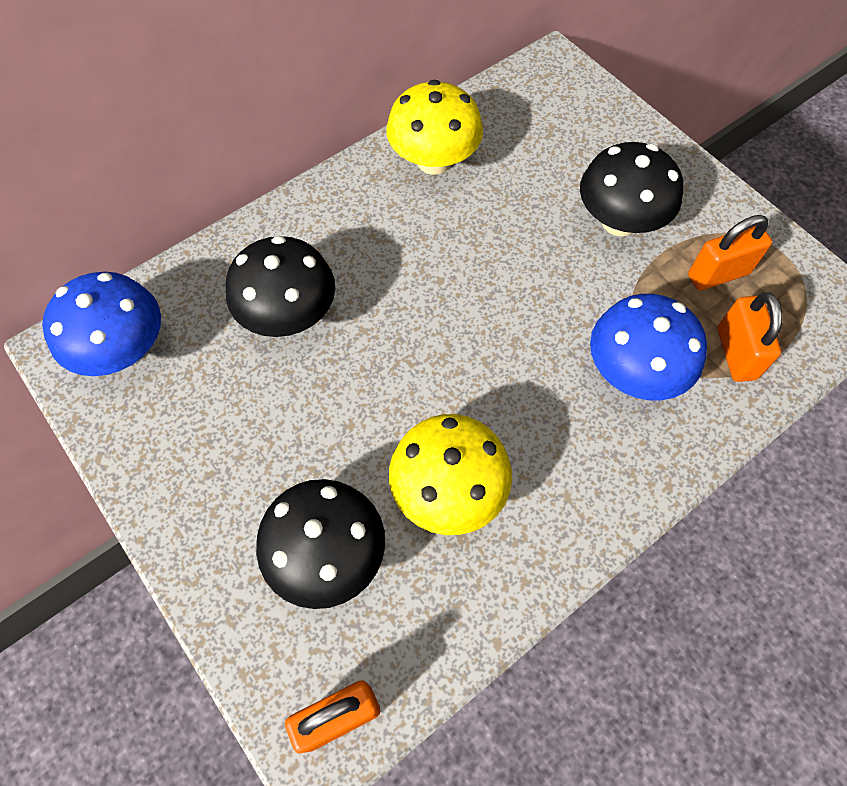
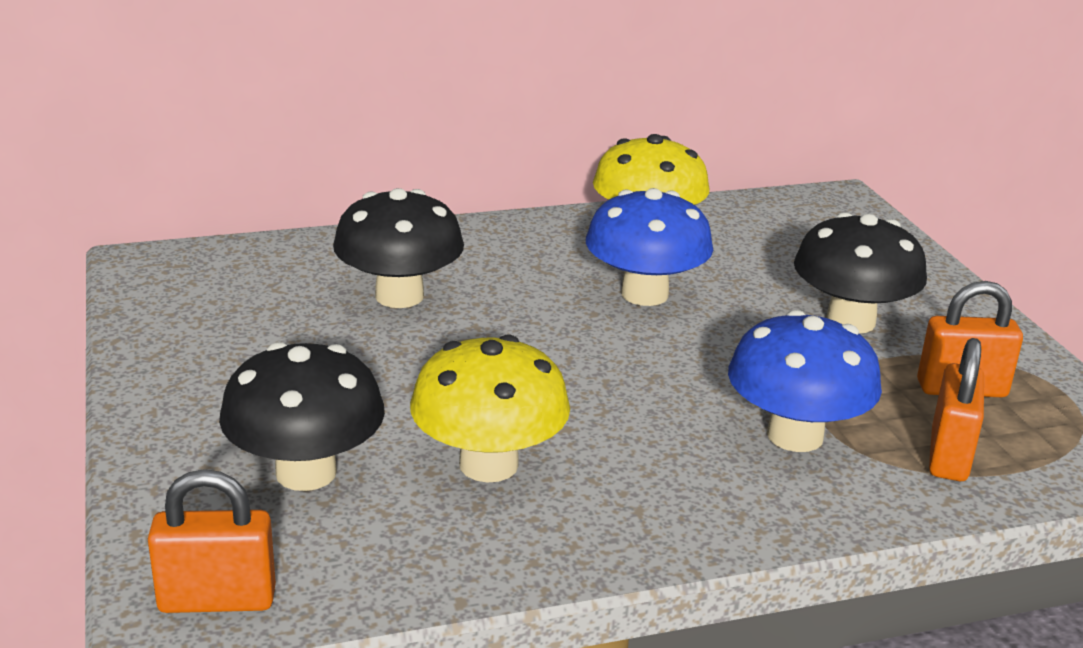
camera: 20 degrees right, 35 degrees down
(123, 350) = (203, 277): blue mushroom -> blue mushroom (644, 294)

